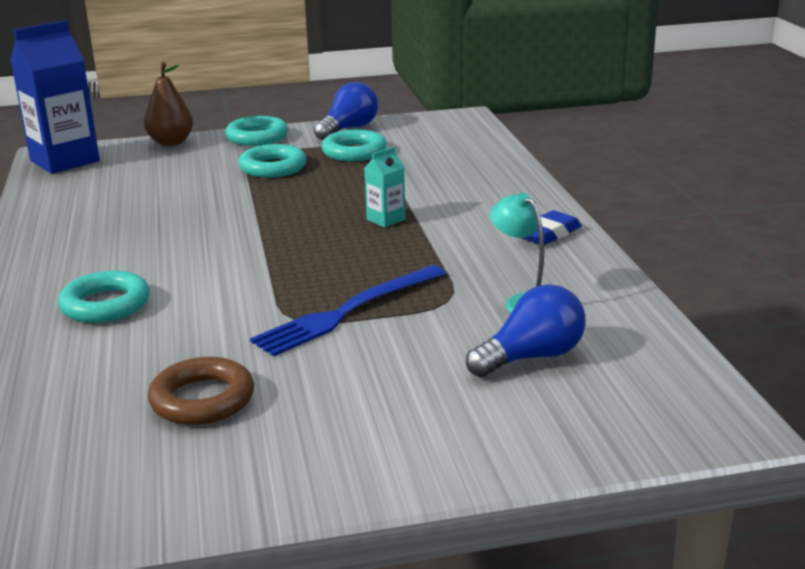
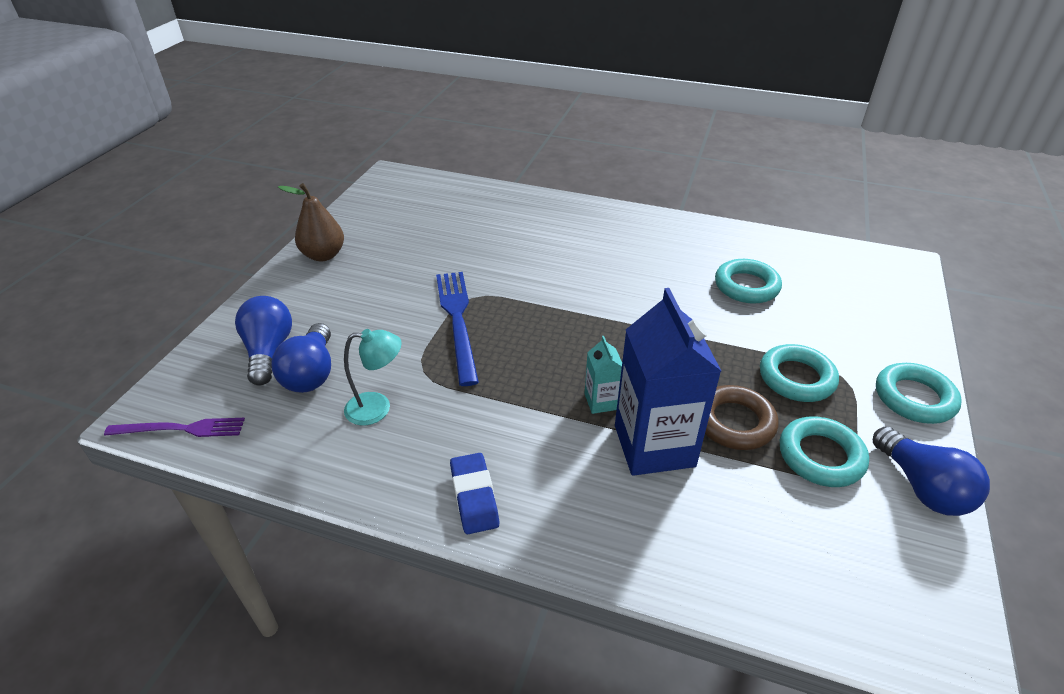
camera: 120 degrees right, 15 degrees up
(65, 161) = (880, 267): blue carton -> blue carton (654, 446)
(105, 305) = (565, 237): turquoise ring -> turquoise ring (746, 286)
(171, 142) = (916, 335): brown pear -> brown pear (323, 255)
(202, 399) = (419, 244): brown ring -> brown ring (734, 422)
(538, 402) = (268, 351): none -> blue light bulb
(702, 390) = (181, 429): none -> purple fork

